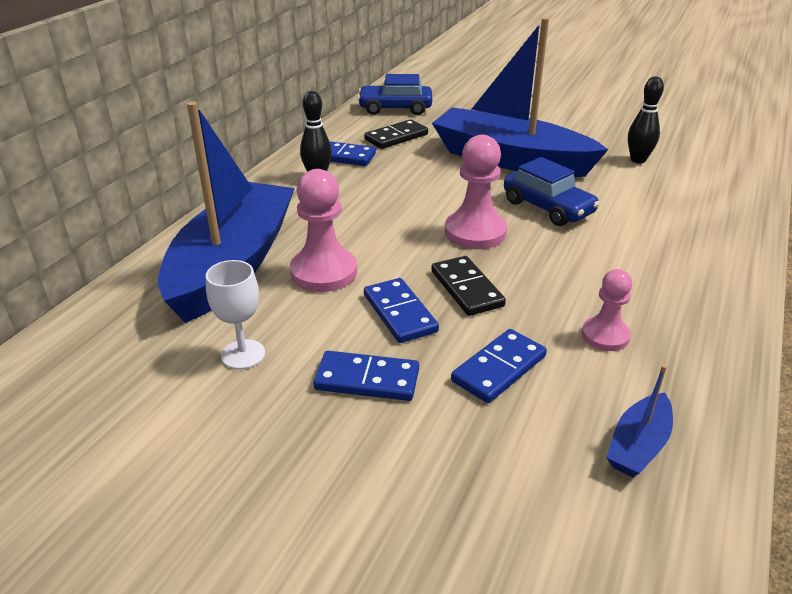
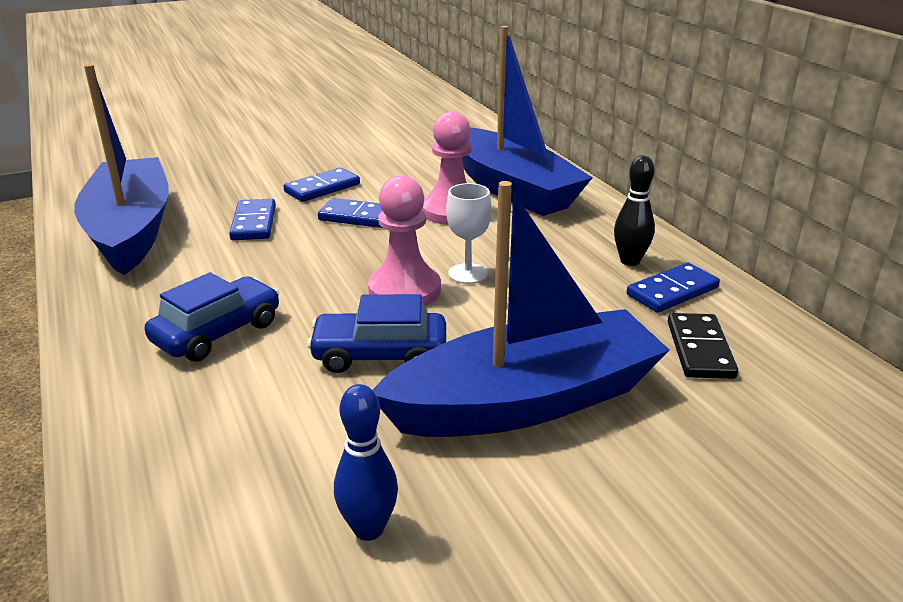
camera: 130 degrees right, 5 degrees down
(243, 354) = (405, 168): white goblet -> white goblet (468, 274)
(395, 108) = (828, 399): blue car -> blue car (217, 332)
(467, 288) = (340, 249): black domino -> none
(605, 335) = (199, 270): pink pawn -> none
(638, 160) = (368, 529): black bowling pin -> blue bowling pin
(638, 445) = (131, 230): blue boat -> blue boat, size x2.49

